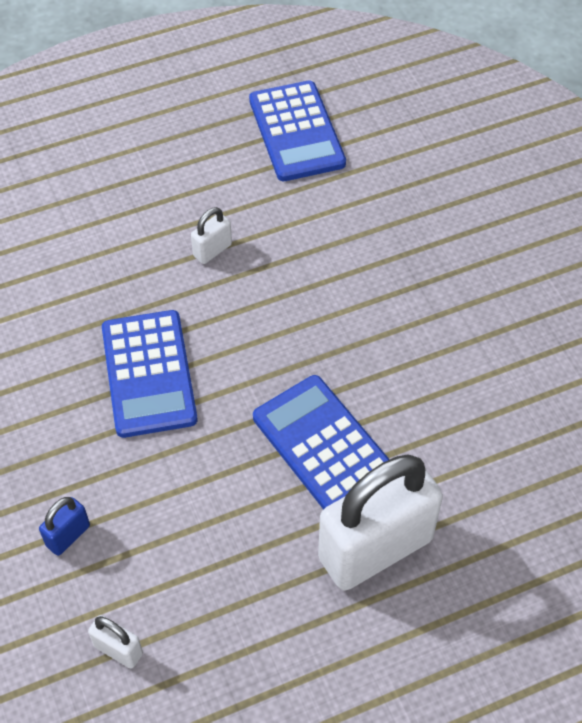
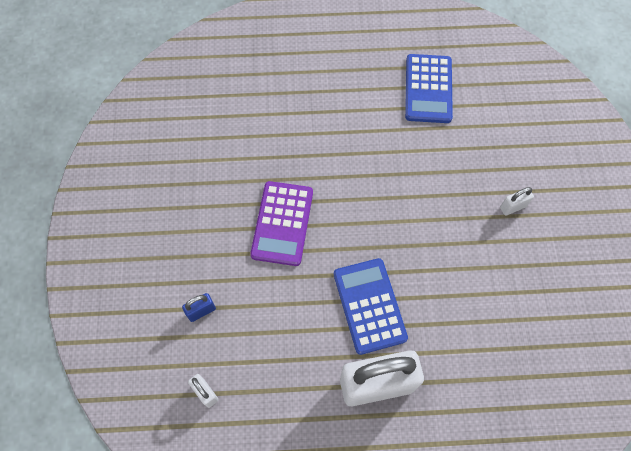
camera: 20 degrees right, 10 degrees up
(149, 374) = (282, 223): blue calculator -> purple calculator
(212, 250) = (348, 154): white padlock -> white padlock (512, 207)

